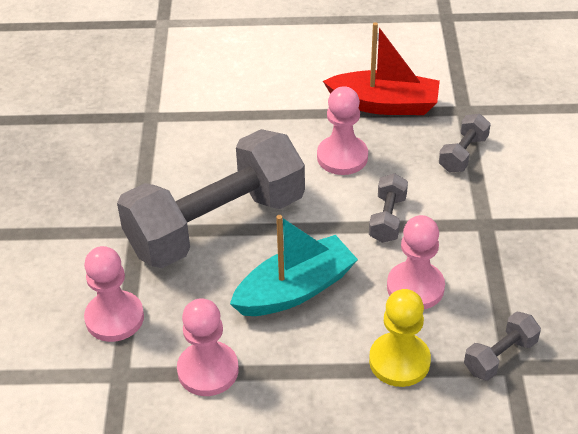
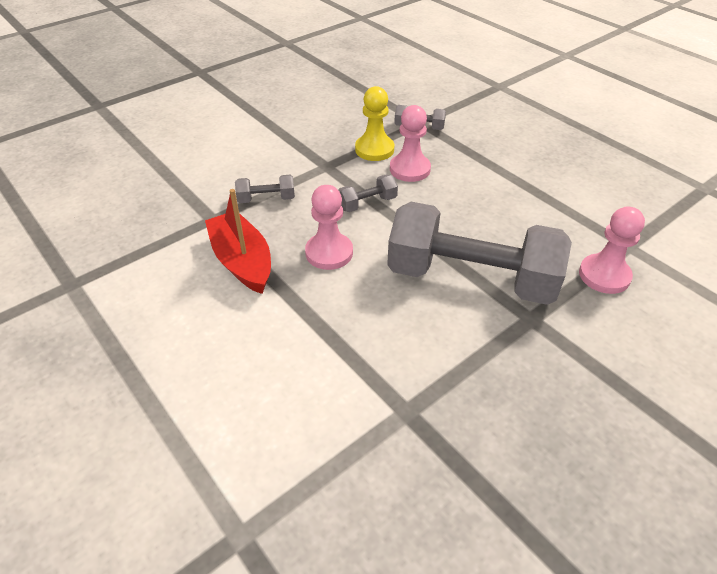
camera: 130 degrees left, 0 degrees up
(208, 370) = (571, 213): pink pawn -> none
(295, 290) = (472, 211): turquoise boat -> none
(399, 361) = (466, 153): yellow pawn -> yellow pawn (374, 149)

